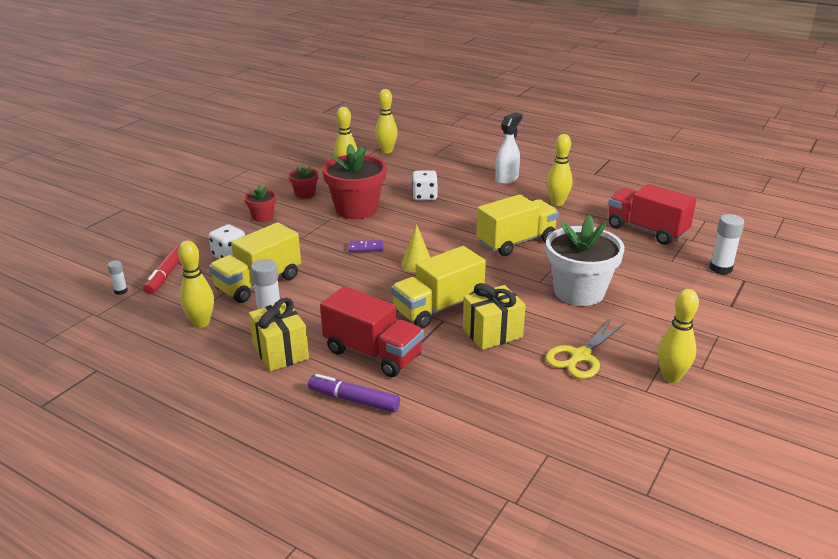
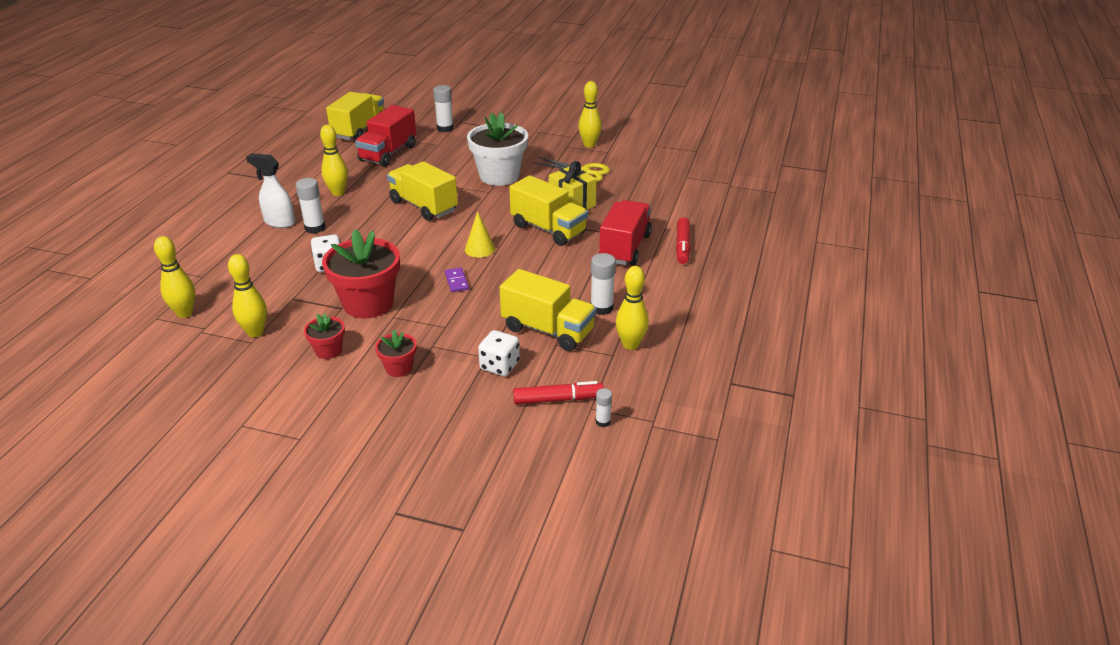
camera: 105 degrees left, 5 degrees up
(280, 352) = (647, 290): yellow gift -> none
(354, 400) = (682, 246): purple marker -> red marker
(491, 192) = (315, 228): none -> white glue stick
(709, 217) = (359, 130): none -> yellow truck

